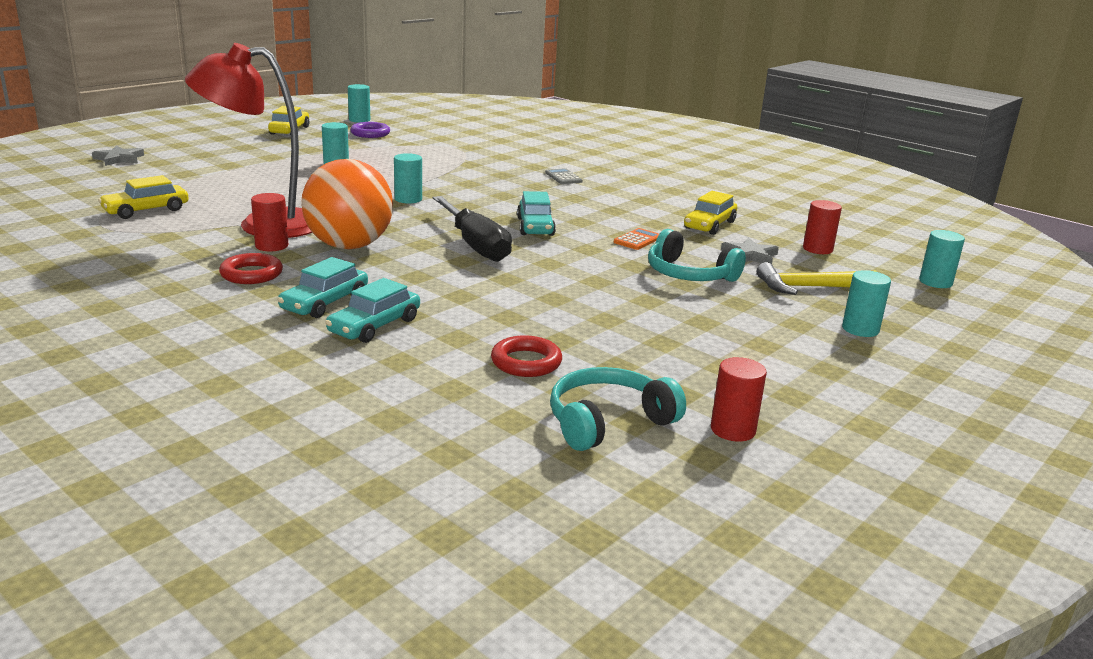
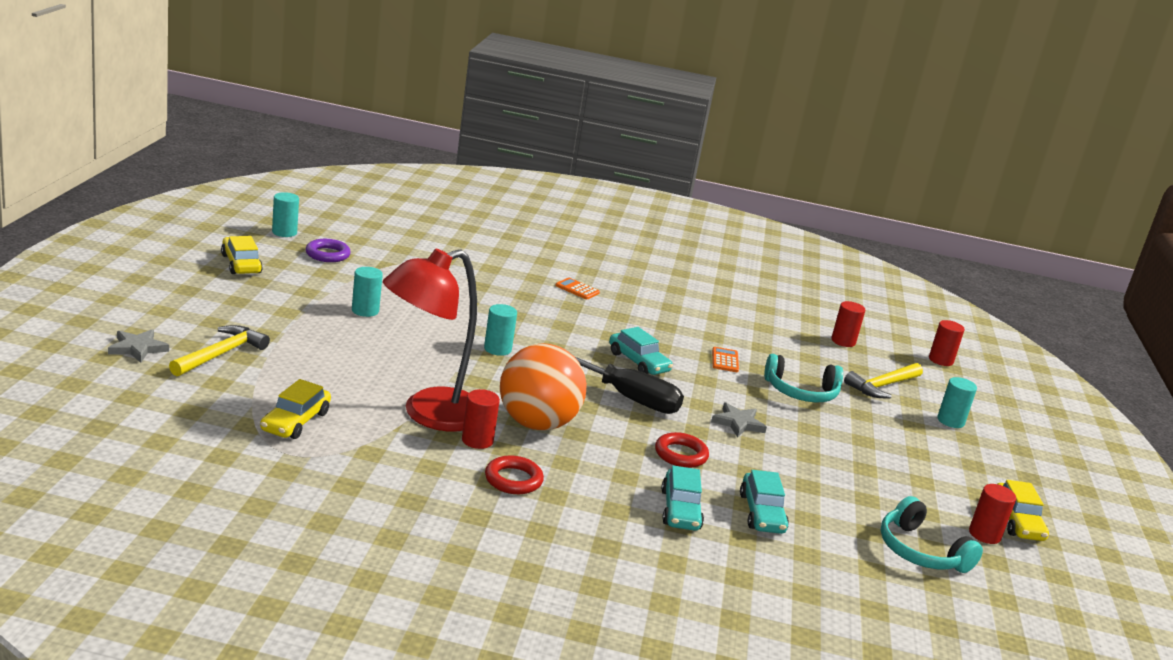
camera: 35 degrees left, 0 degrees up
(171, 169) = (221, 354): none -> yellow hammer
(324, 303) = (613, 496): turquoise car -> turquoise car (761, 513)
(526, 362) = (815, 514): red ring -> red ring (680, 454)
(563, 177) = (577, 289): grey calculator -> orange calculator
(608, 422) = (920, 551): turquoise headphones -> turquoise headphones turned 60 degrees counterclockwise
(709, 225) = (749, 329): yellow car -> yellow car (1017, 521)
(750, 255) = (813, 360): grey star -> grey star (738, 423)
(935, 282) = (940, 360): turquoise cylinder -> red cylinder

